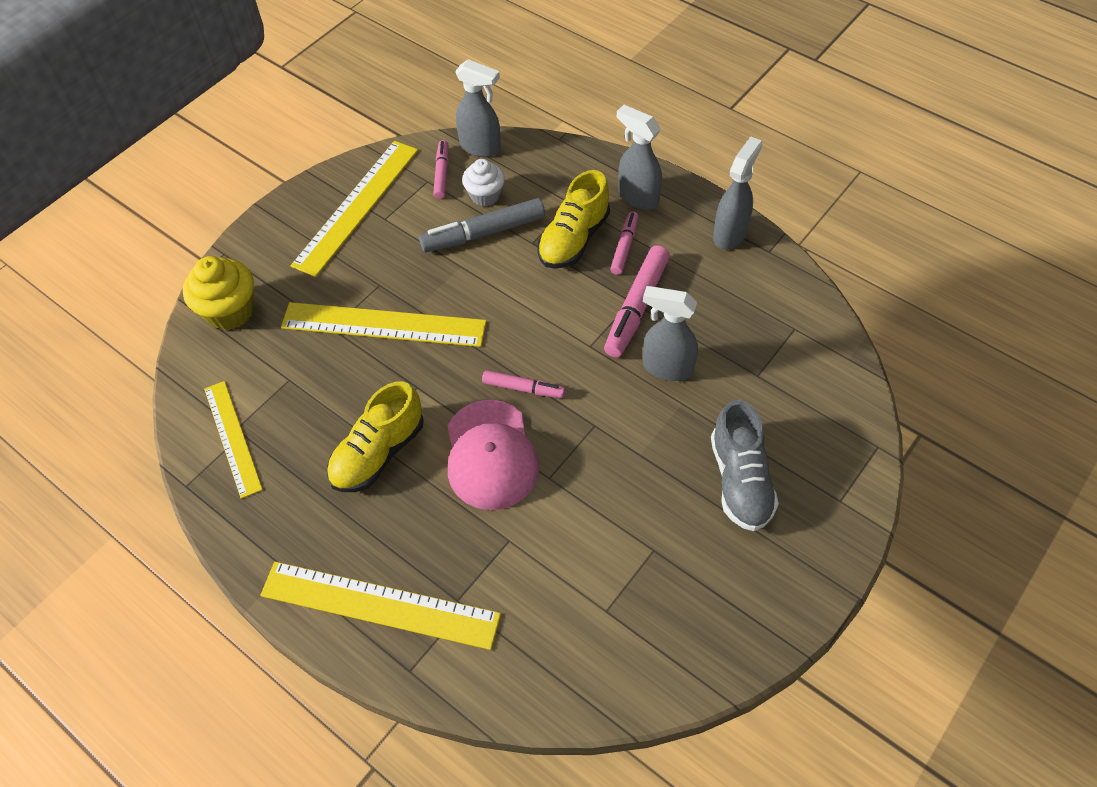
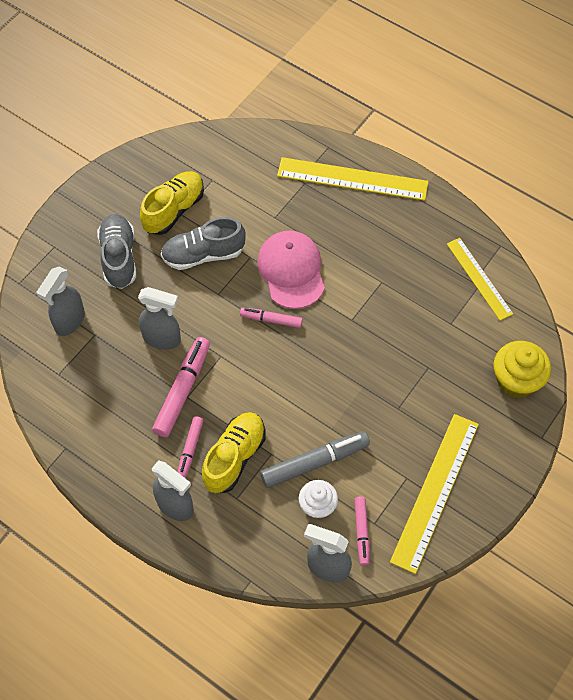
camera: 175 degrees right, 5 degrees up
(378, 453) = (371, 270): yellow shoe -> yellow shoe (174, 210)
(383, 325) = (387, 371): yellow ruler -> none
(617, 482) = (203, 255): none -> grey shoe
(730, 234) = (96, 465): grey spray bottle -> grey spray bottle (69, 321)

